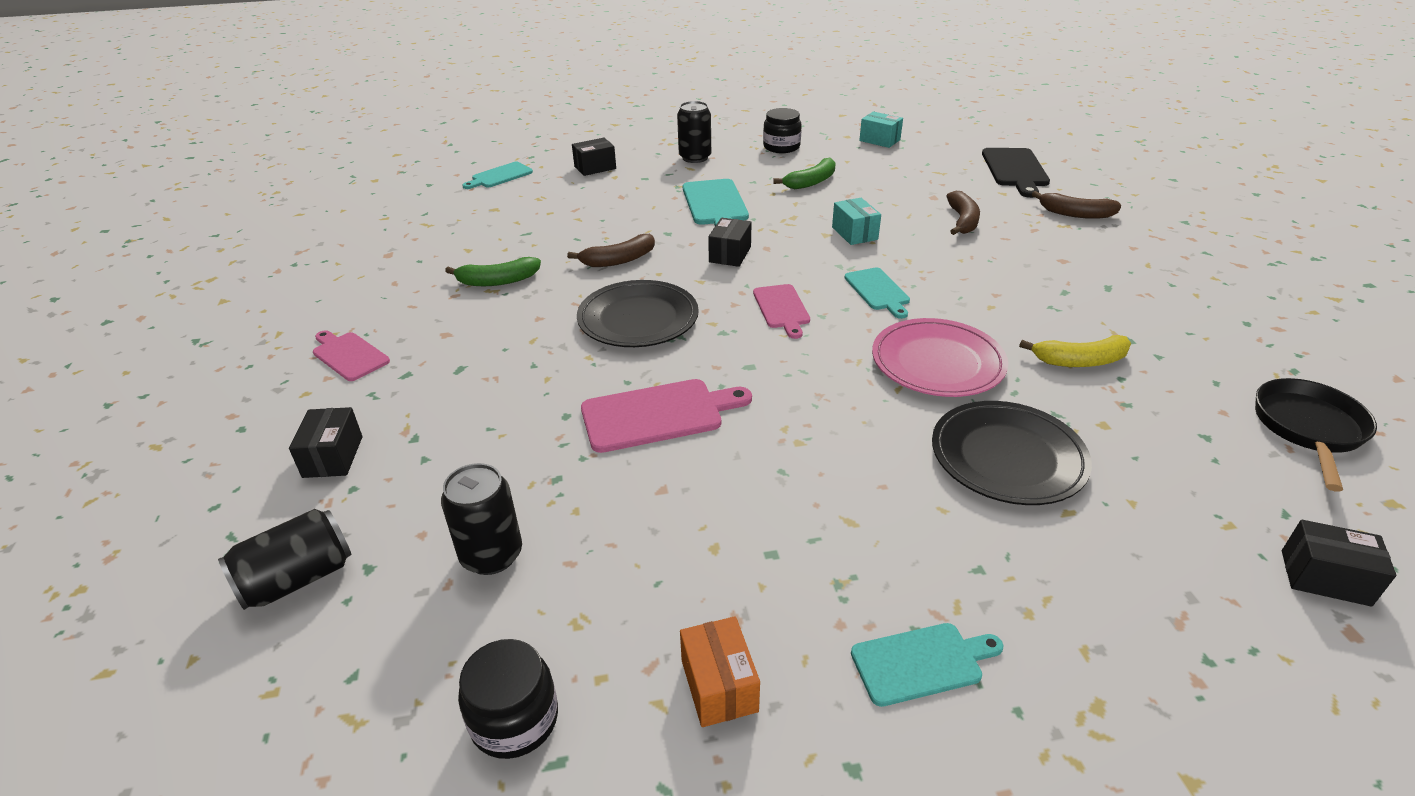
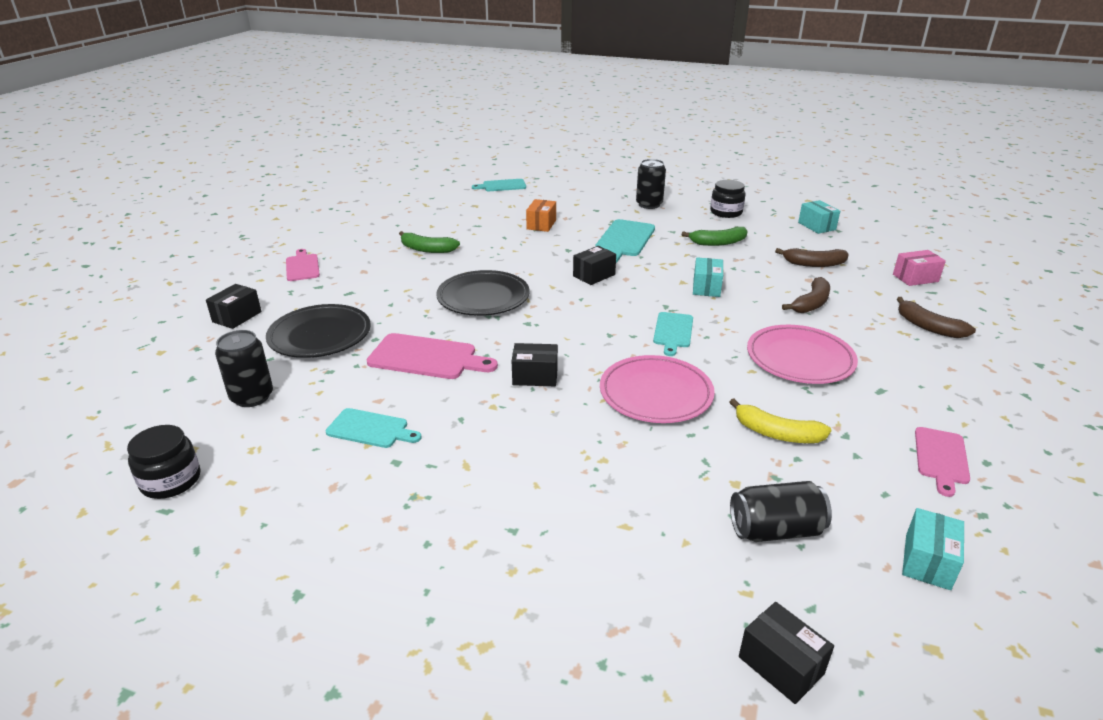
camera: 30 degrees right, 5 degrees down
(297, 578) = (157, 370): black can -> black can (775, 530)
(595, 168) = (570, 195): black box -> black box (535, 376)
(618, 260) = (514, 258): brown banana -> brown banana (814, 264)
(719, 685) = (282, 515): orange box -> orange box (541, 224)
(782, 309) = (586, 321): pink cutting board -> pink cutting board (941, 458)
(921, 663) = (406, 563): turquoise cutting board -> turquoise cutting board (370, 429)
(1007, 457) = (626, 473): black plate -> black plate (320, 335)
(1015, 170) = (915, 278): black cutting board -> pink box
(1015, 280) = (800, 359): none -> pink plate
(1308, 429) = (927, 561): black pan -> turquoise box

